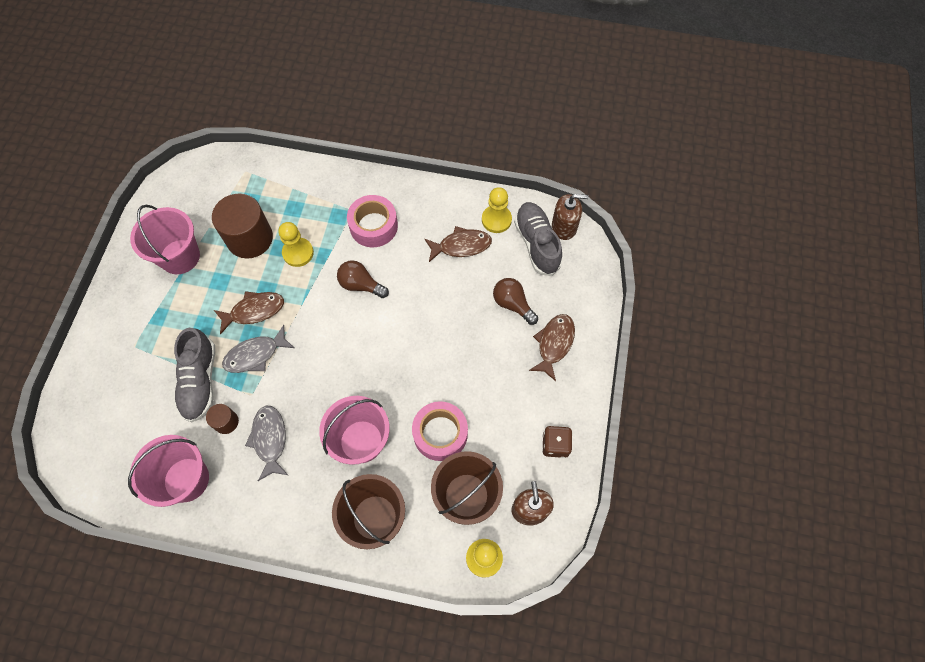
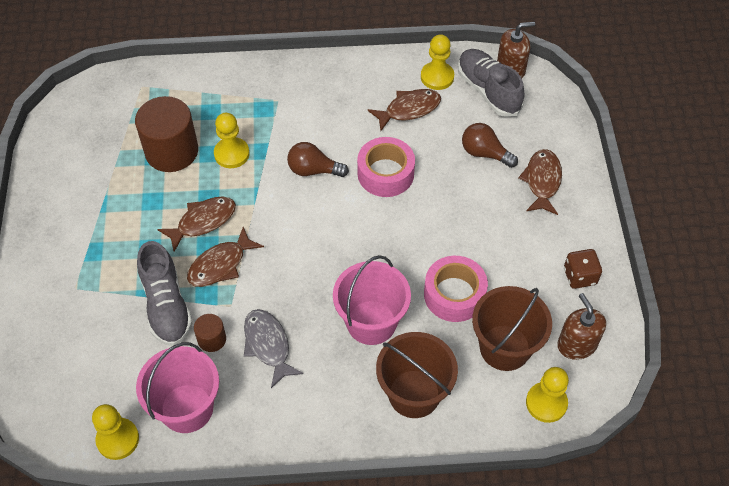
camera: 15 degrees left, 10 degrees down
(123, 492) = (118, 439): none -> yellow pawn
(180, 256) = (97, 186): pink bucket -> none
(255, 355) = (220, 265): grey fish -> brown fish
(373, 226) = (306, 110): pink tape -> pink tape (385, 173)

